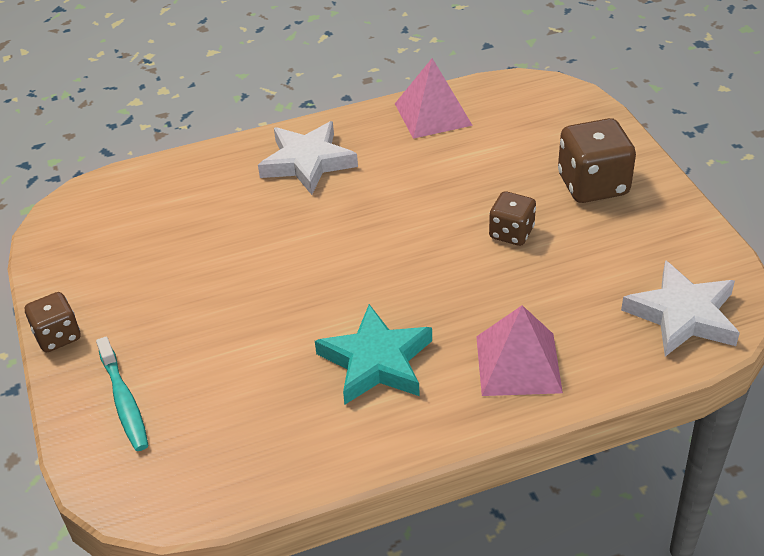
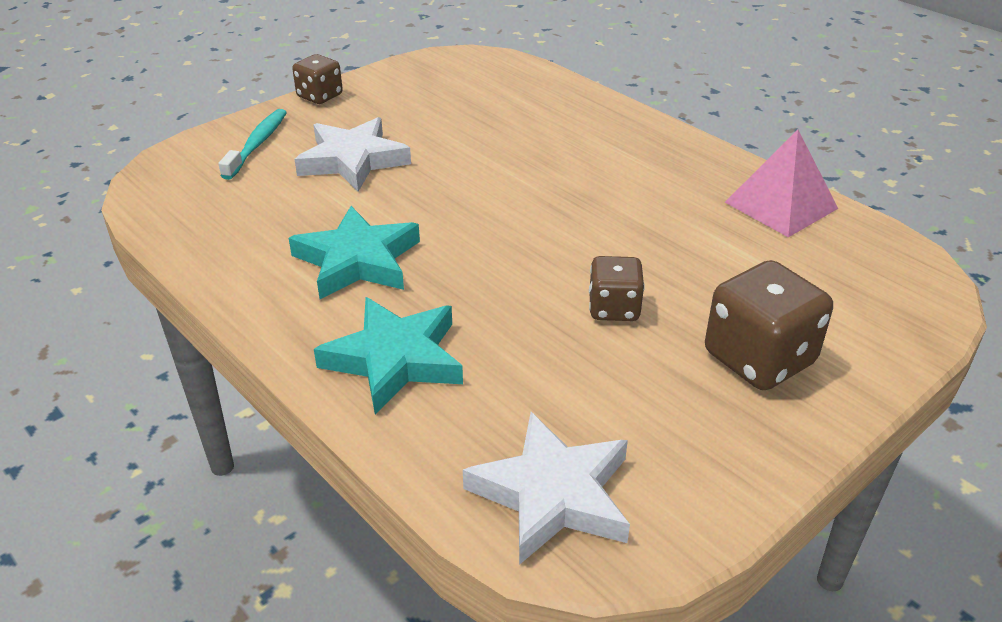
camera: 65 degrees right, 5 degrees down
(124, 401) = (257, 144): turquoise toothbrush -> turquoise toothbrush turned 150 degrees clockwise
(307, 162) = (627, 149): white star -> white star (353, 160)
(518, 364) = (395, 359): pink pyramid -> turquoise star

